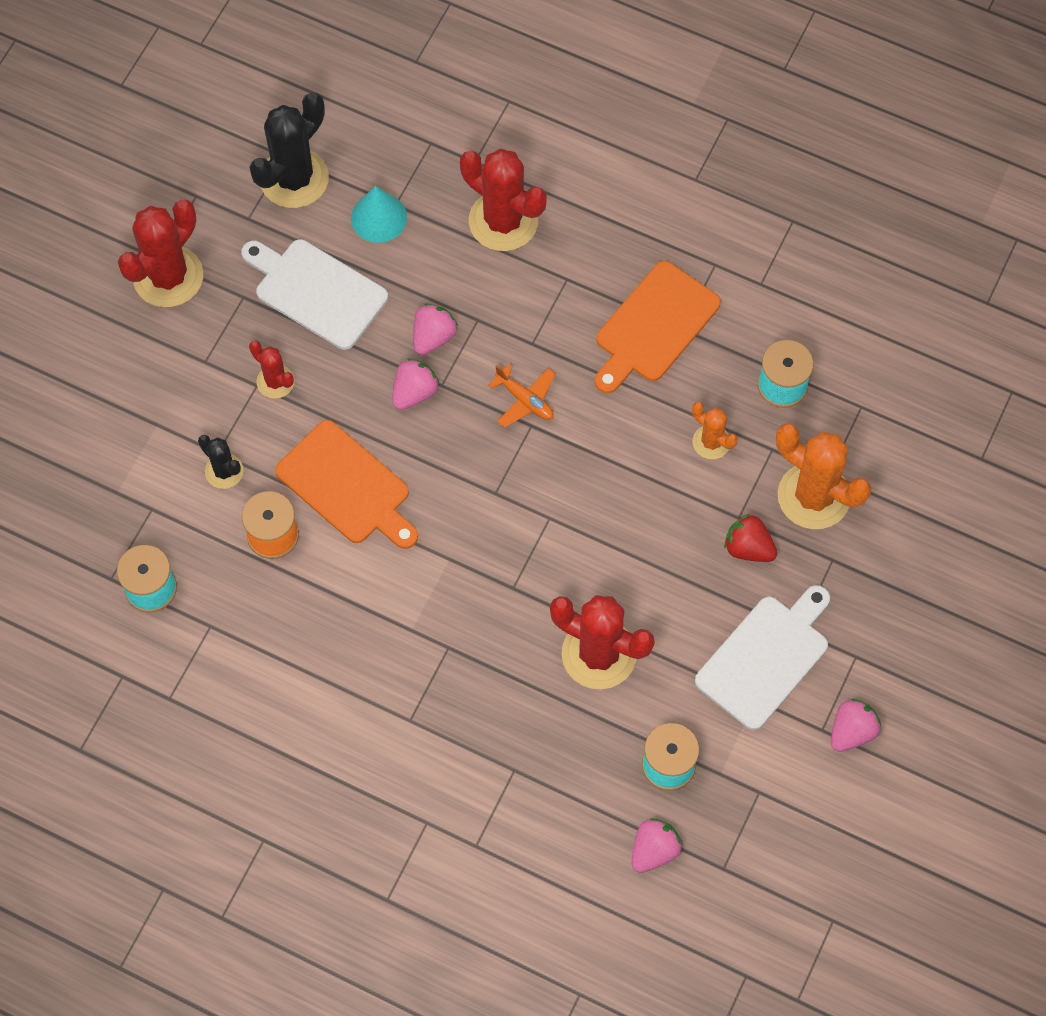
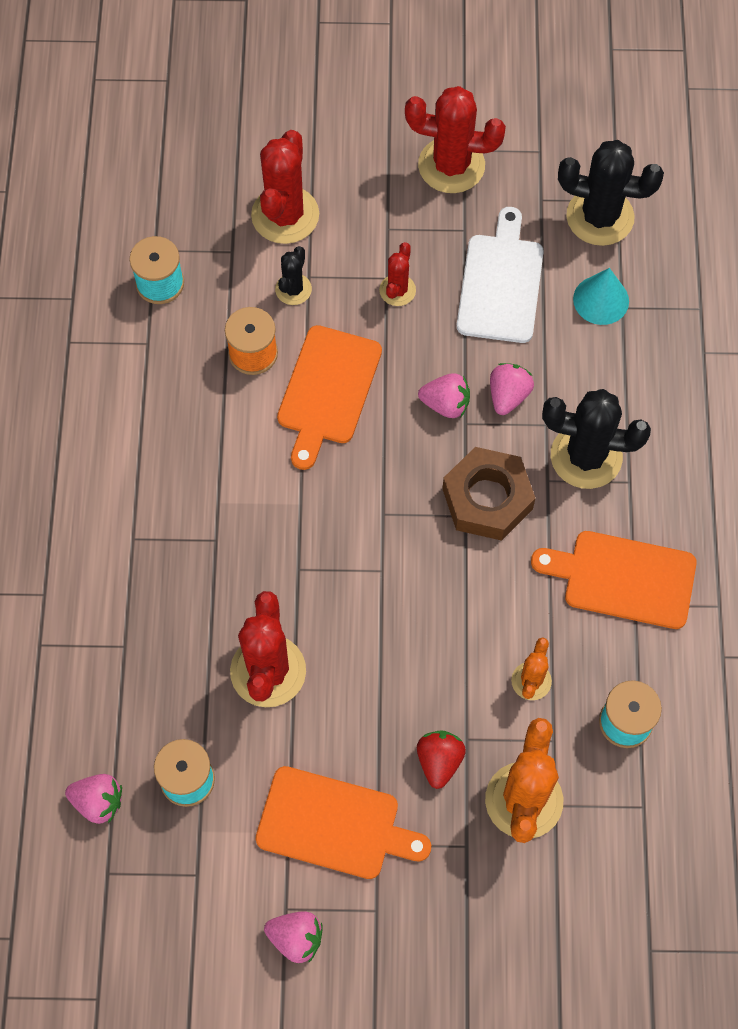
camera: 65 degrees right, 0 degrees up
(433, 337) = (508, 395): pink strawberry -> pink strawberry turned 75 degrees counterclockwise
(503, 221) = (657, 402): red cactus -> red cactus (285, 215)
(525, 302) = (586, 456): none -> black cactus
(525, 400) = (487, 499): orange plane -> brown nut
(765, 658) = (334, 824): white cutting board -> orange cutting board

